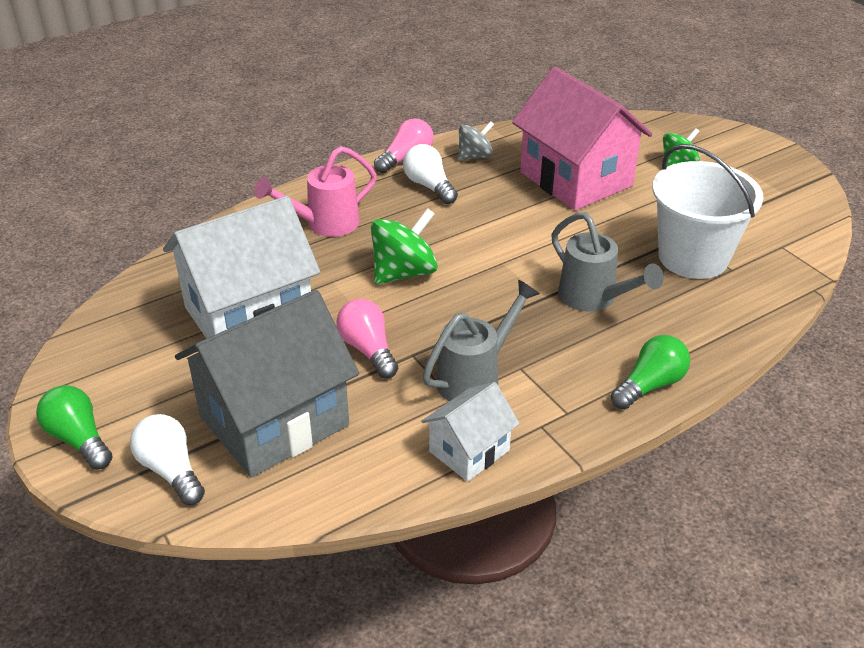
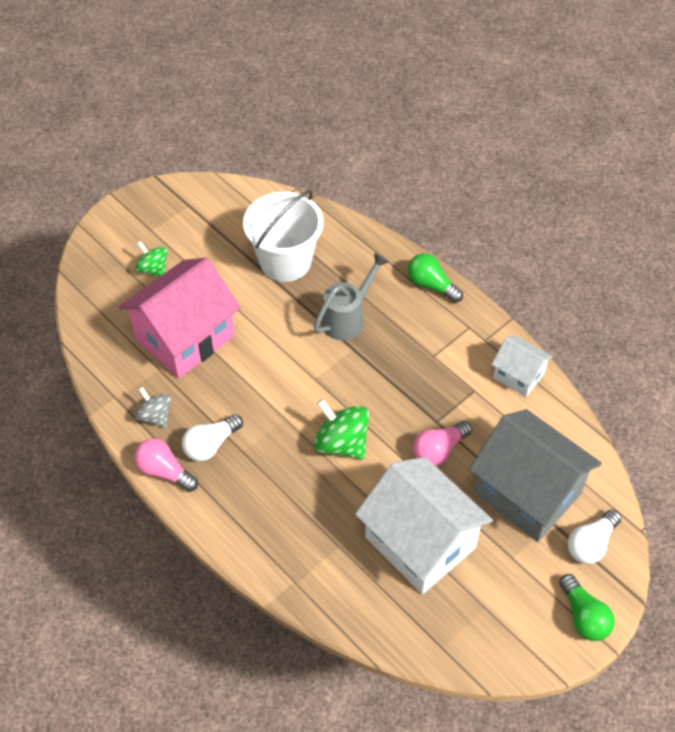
camera: 100 degrees left, 15 degrees up
(79, 439) = (583, 616): green light bulb -> green light bulb turned 60 degrees counterclockwise
(325, 224) = (284, 516): pink watering can -> none
(475, 377) = (450, 380): grey watering can -> none

